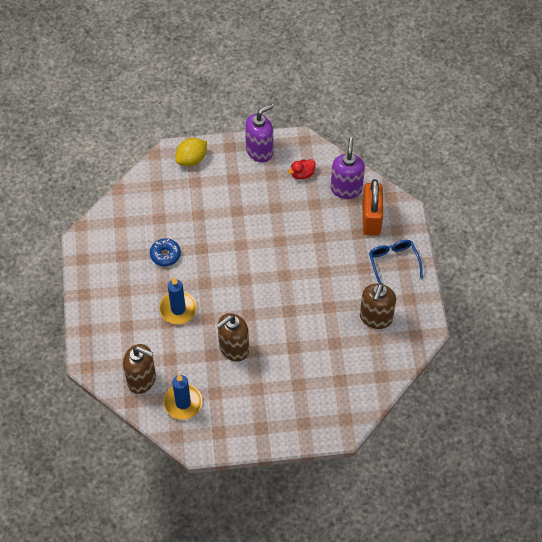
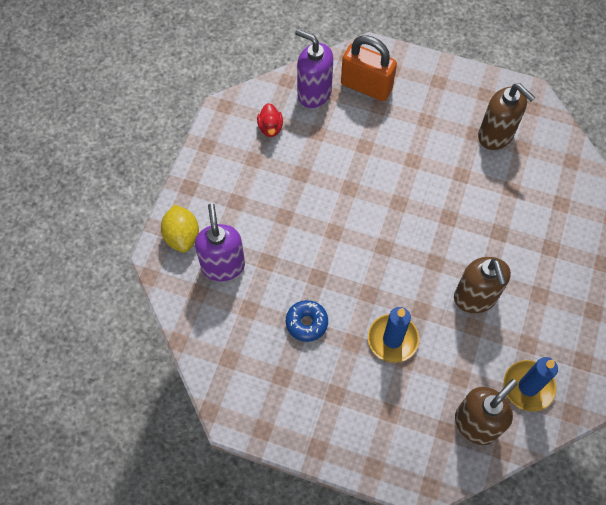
camera: 65 degrees left, 5 degrees up
(259, 151) = (213, 158): purple soap dispenser -> purple soap dispenser (223, 265)
(393, 263) = (433, 90): blue glasses -> none

